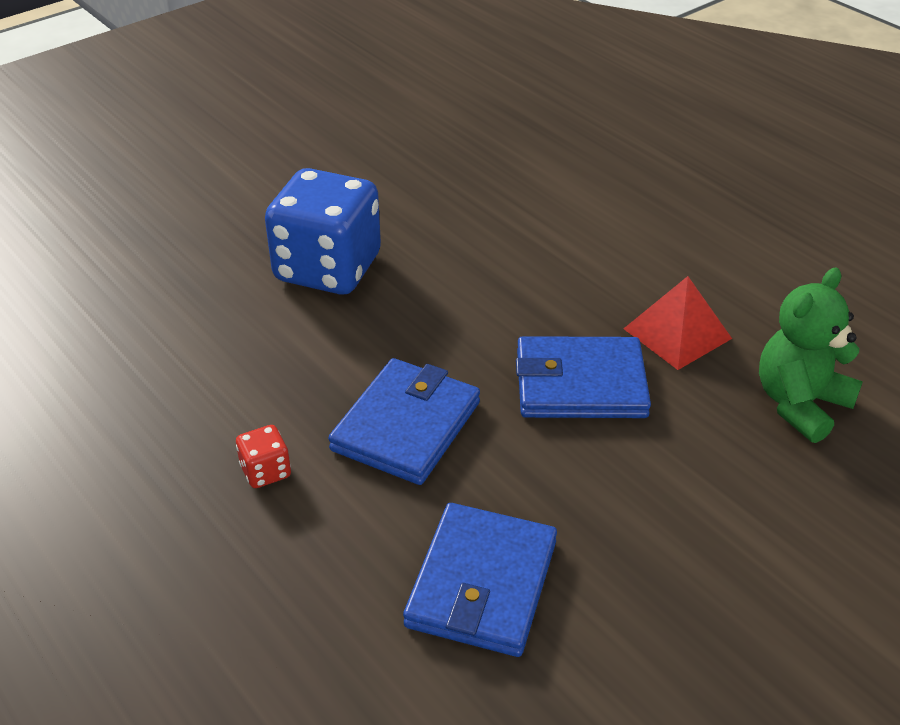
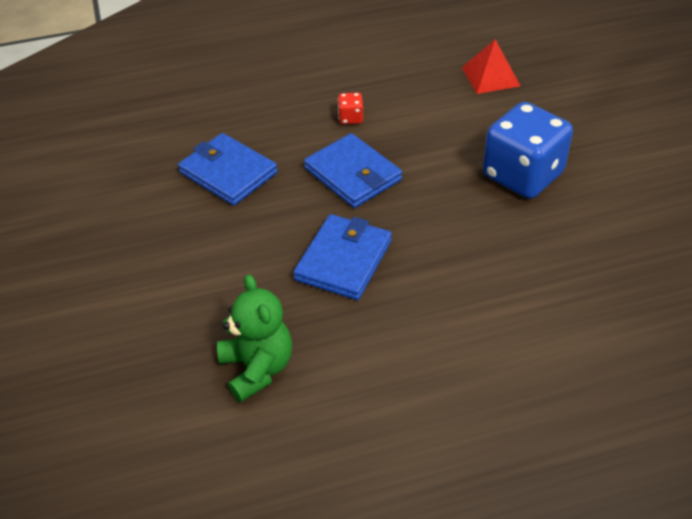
camera: 115 degrees right, 5 degrees up
(677, 333) = (364, 332): red pyramid -> red pyramid (490, 76)

